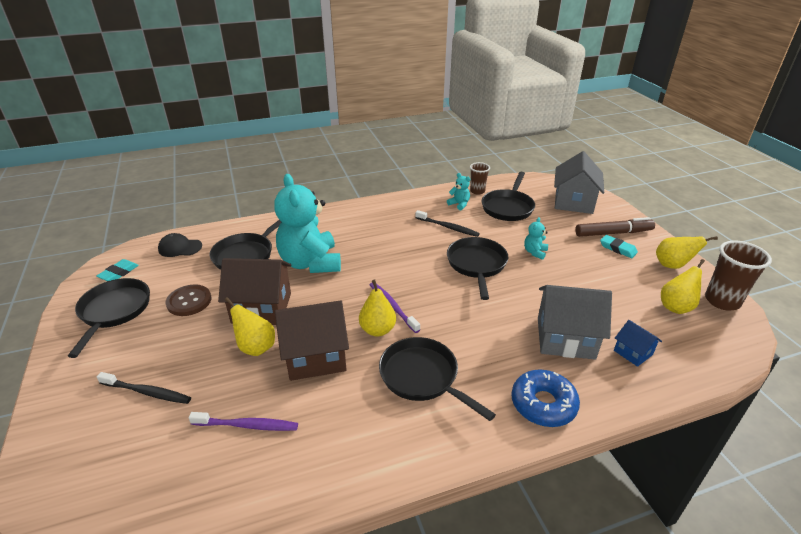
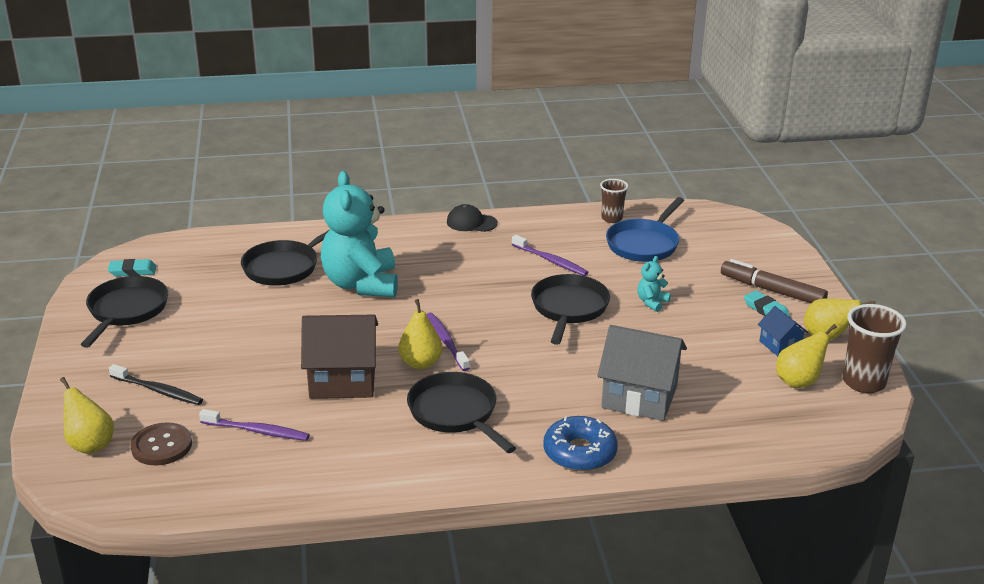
camera: 10 degrees right, 5 degrees down
(119, 273) = (133, 271): turquoise eraser -> turquoise eraser turned 45 degrees clockwise
(180, 248) = (206, 250): black cap -> black cap (471, 222)
(189, 301) = (210, 310): brown button -> brown button (161, 446)
(256, 347) = (278, 364): yellow pear -> yellow pear (90, 445)
(261, 308) = (292, 326): brown house -> none
(448, 227) = (551, 261): black toothbrush -> purple toothbrush
(459, 204) = (578, 233): turquoise teddy bear -> none
(508, 207) = (644, 244): black pan -> blue pan
(573, 202) = (740, 246): grey house -> none
(613, 233) = (772, 291): brown marker -> brown marker turned 150 degrees counterclockwise
(633, 352) = (713, 420): blue house -> blue house (780, 345)

